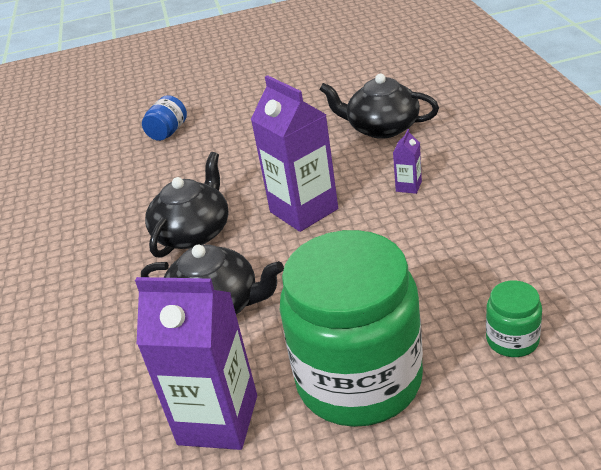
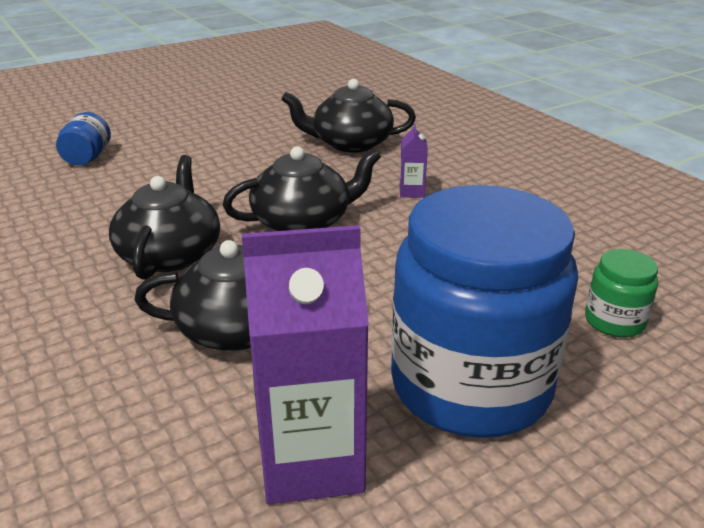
camera: 25 degrees left, 5 degrees down
(304, 210) = (303, 222): purple carton -> black teapot
(359, 380) = (471, 385): green jar -> blue jar

